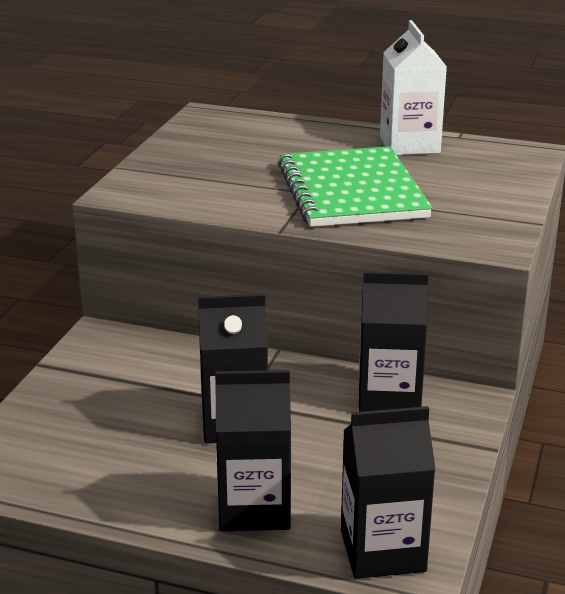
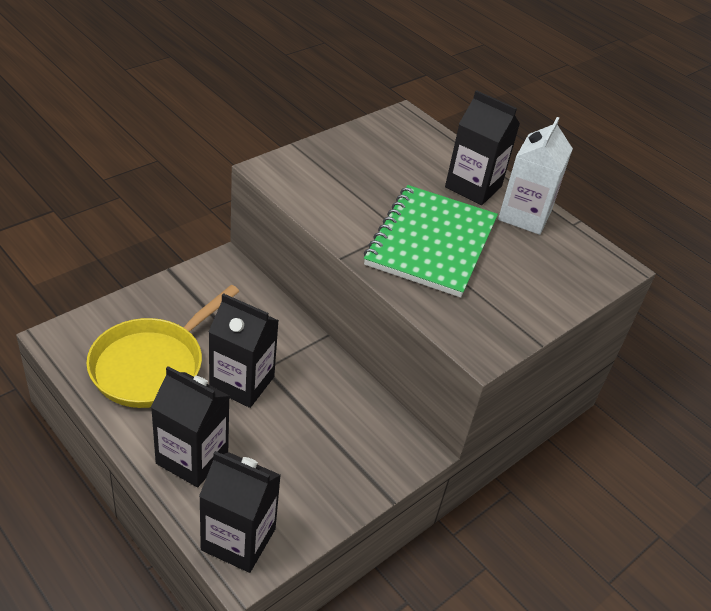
camera: 25 degrees right, 15 degrees up
(117, 451) = (153, 365): none -> yellow pan
(389, 398) = (362, 417): black carton -> black carton (473, 187)

